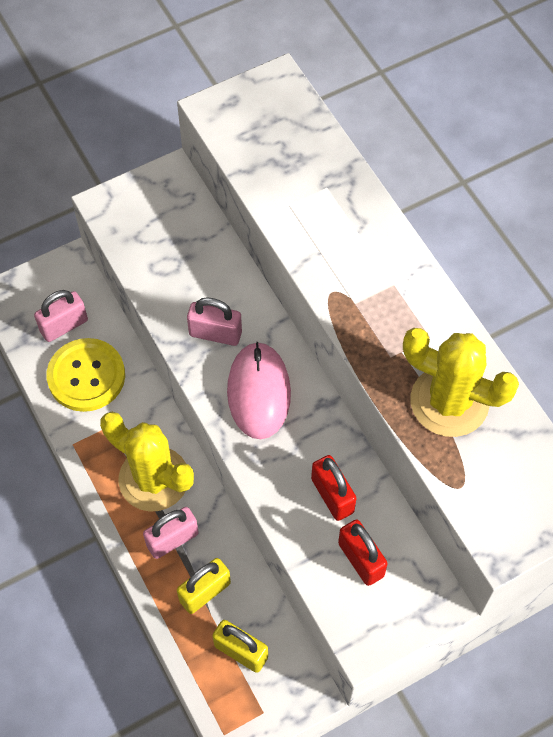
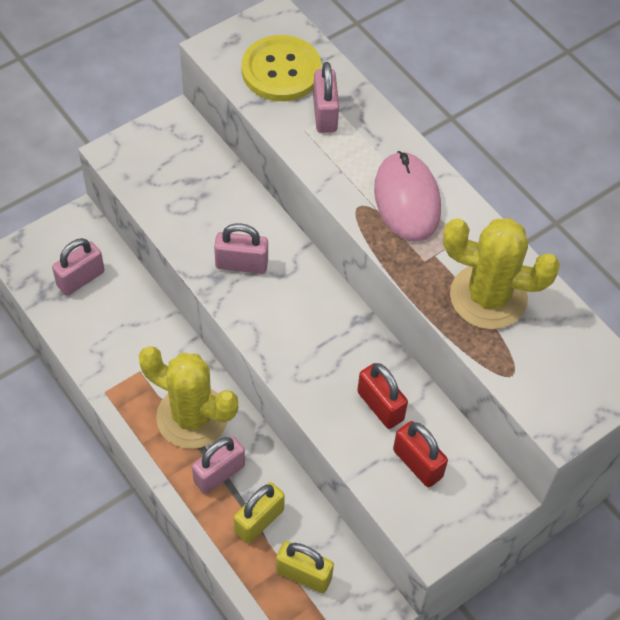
camera: 10 degrees left, 5 degrees down
(86, 376) = (110, 325): yellow button -> yellow button (281, 70)
(258, 392) = (293, 315): pink mouse -> pink mouse (407, 199)
(312, 190) = (325, 114): none -> pink padlock

